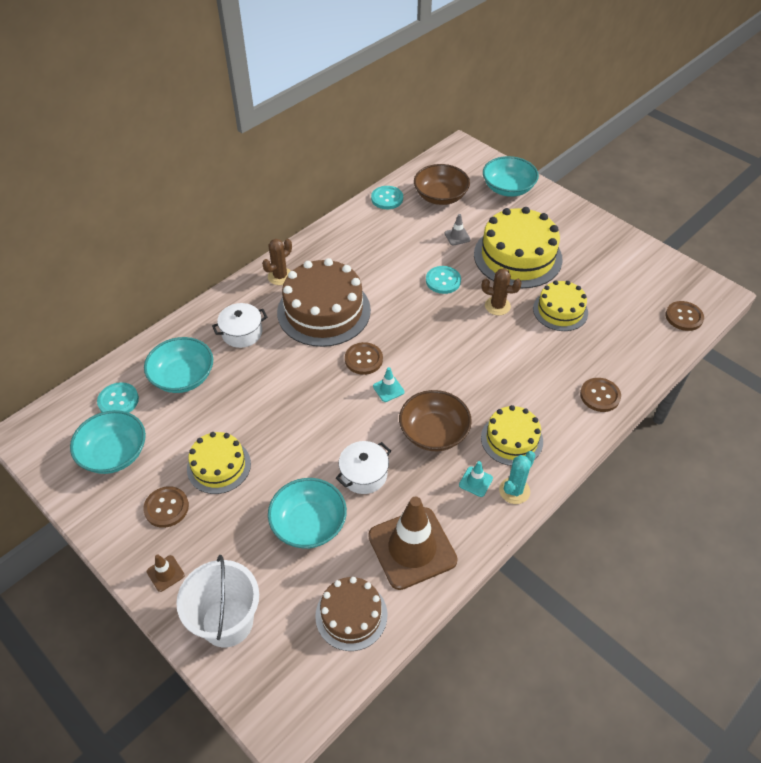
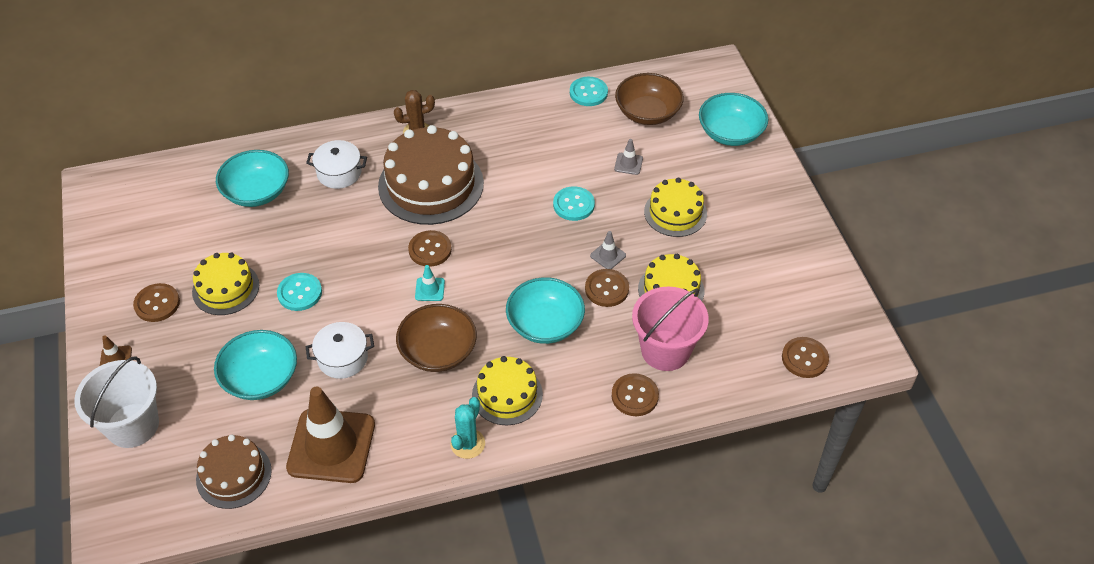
camera: 30 degrees right, 0 degrees up
(114, 453) = (150, 235): turquoise bowl -> turquoise bowl (545, 324)
(118, 401) = (188, 189): turquoise button -> turquoise button (300, 293)
(475, 481) = (438, 416): turquoise traffic cone -> none
(497, 306) = (608, 255): brown cactus -> grey traffic cone
(514, 491) = (467, 444): turquoise cactus -> turquoise cactus turned 45 degrees counterclockwise
(516, 330) = (606, 289): none -> brown button
(517, 256) = (675, 212): yellow cake -> yellow cake, size x0.59
(592, 354) = (665, 350): none -> pink bucket

